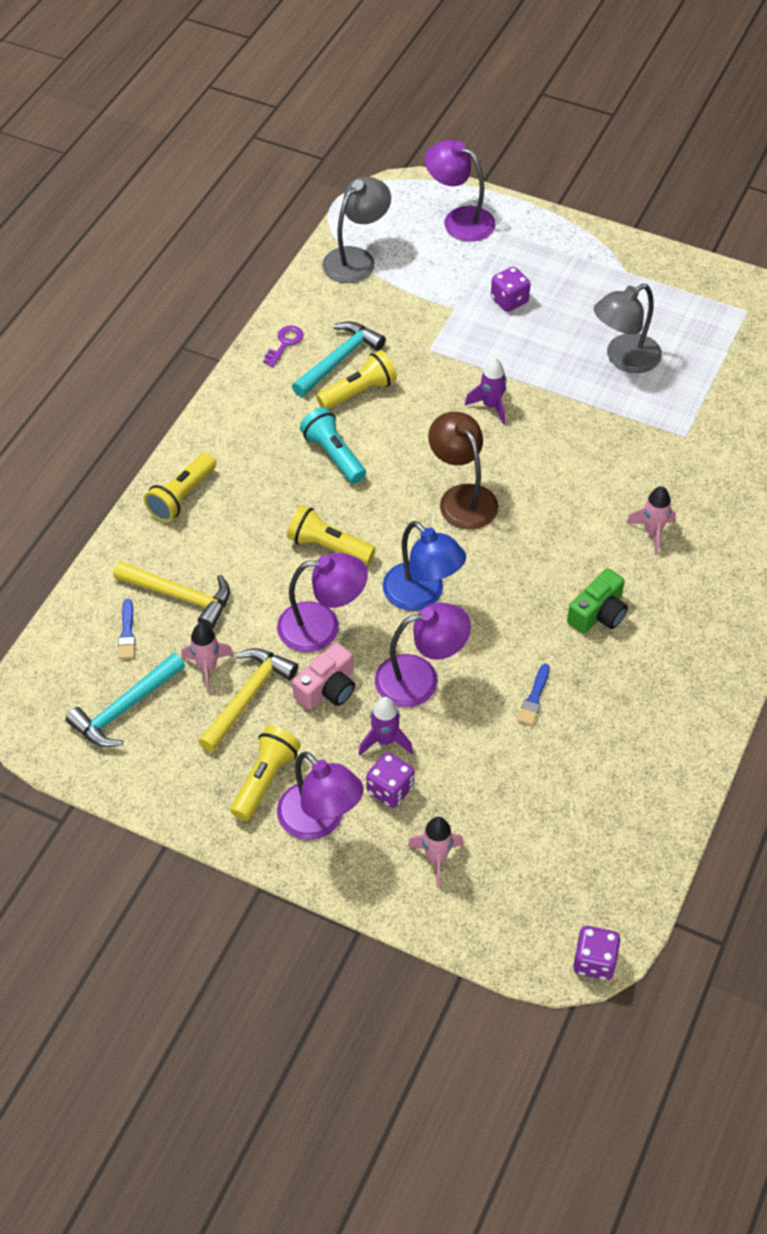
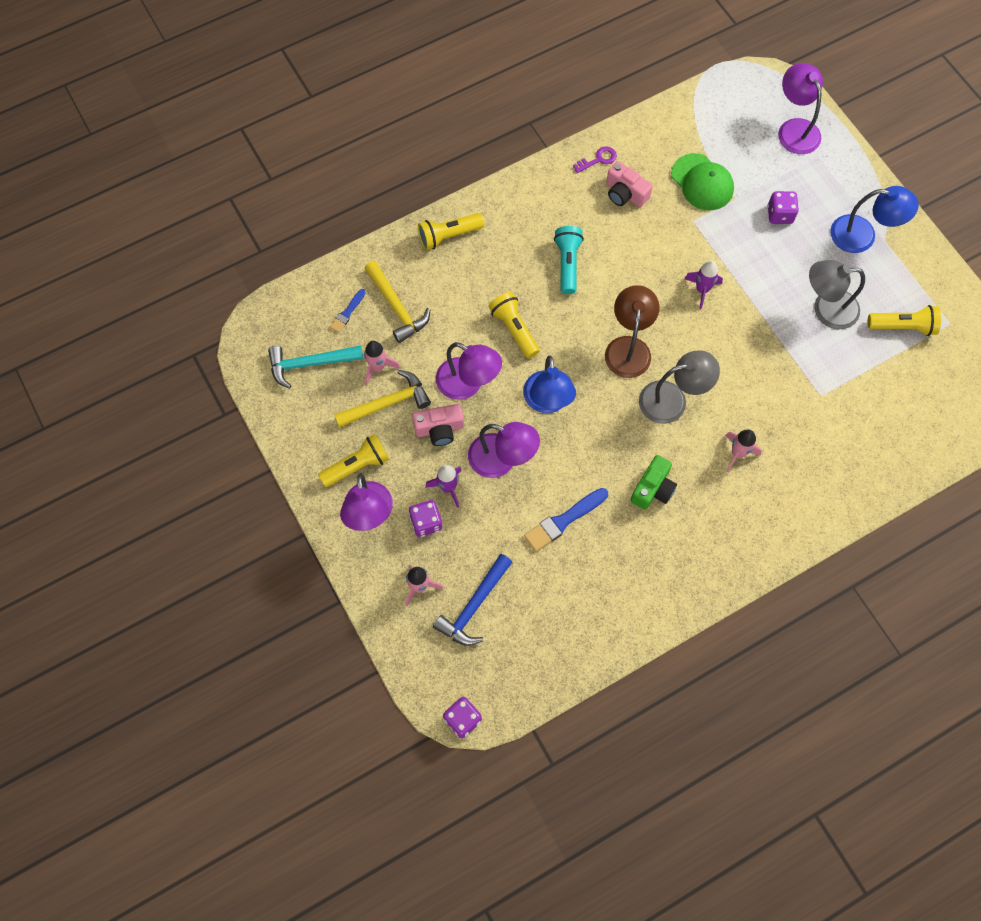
camera: 35 degrees right, 15 degrees up
(339, 360) = (625, 193): turquoise hammer -> pink camera
(356, 259) = (696, 120): grey lamp -> grey lamp (672, 400)
(358, 392) = (619, 226): yellow flashlight -> yellow flashlight (902, 326)
(409, 310) = (702, 182): none -> green cap
(510, 840) = (474, 606): none -> blue hammer
(534, 698) = (563, 520): blue brush -> blue brush, size x1.69
(598, 613) = (653, 488): green camera -> green camera turned 45 degrees counterclockwise
(602, 278) = (862, 235): none -> blue lamp

